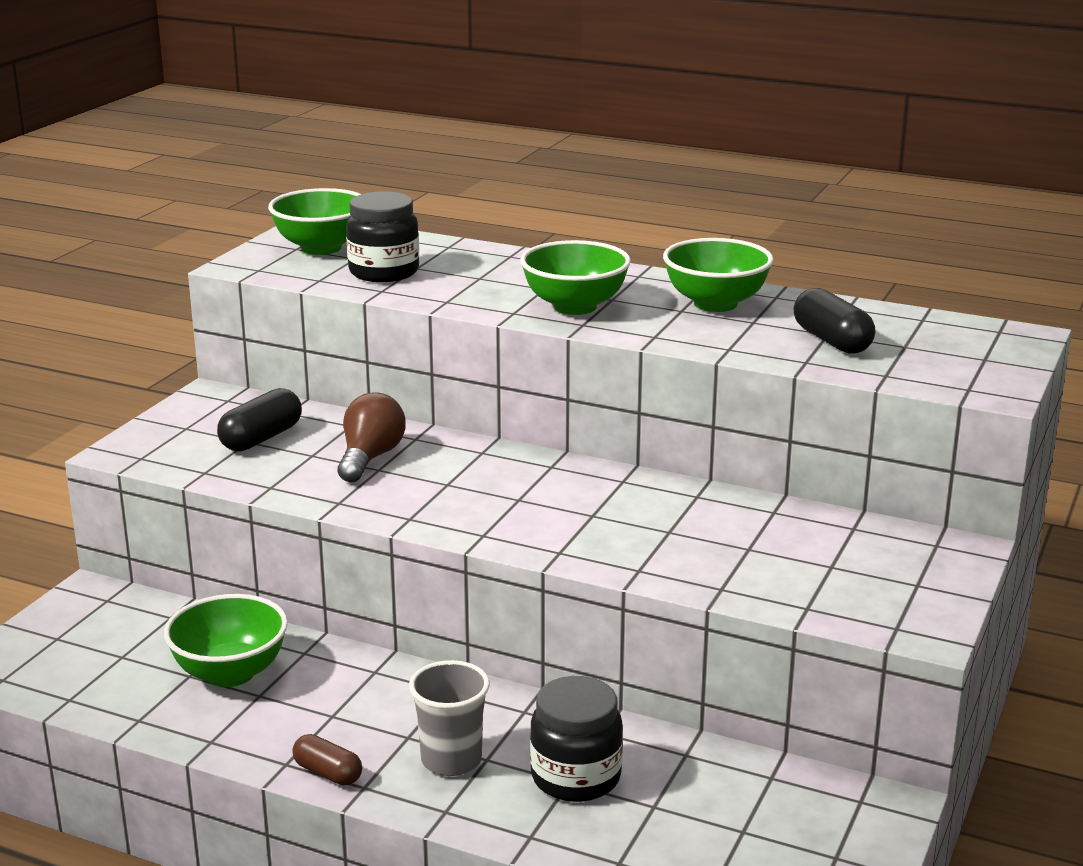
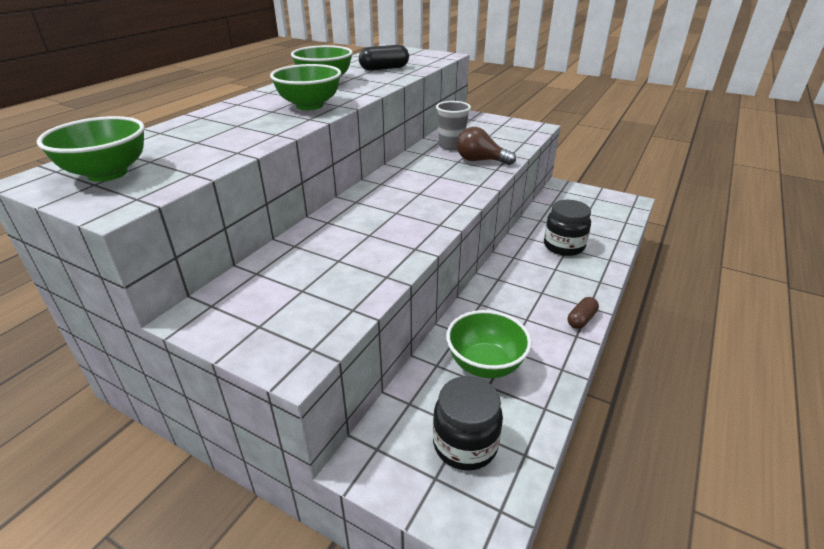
camera: 85 degrees left, 10 degrees up
(261, 438) = (300, 283): black capsule -> none
(370, 458) = (351, 237): brown light bulb -> brown light bulb (480, 160)
(384, 272) = (197, 151): black jar -> black jar (465, 444)
(451, 760) = (559, 279): grey cup -> grey cup (451, 146)

